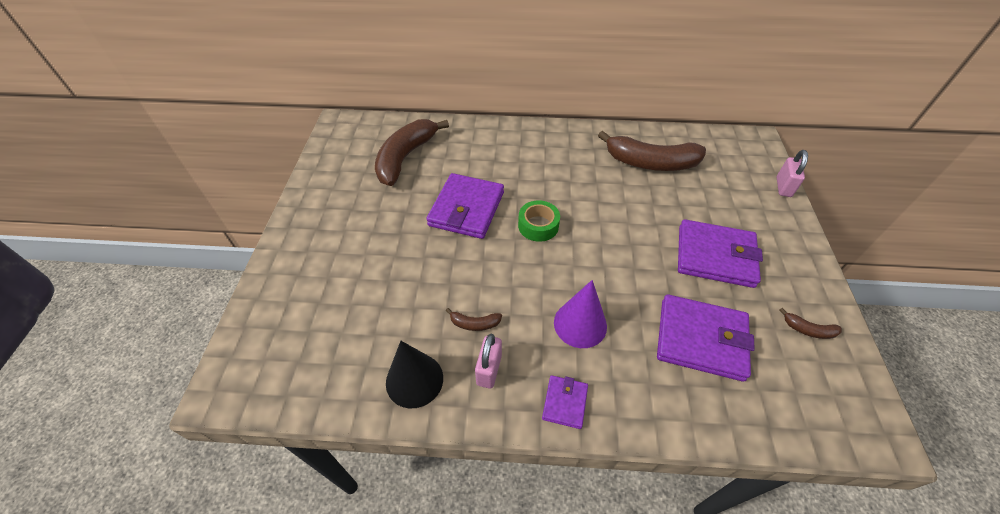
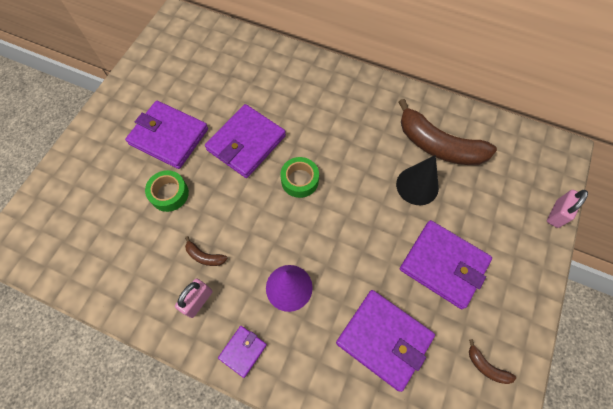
camera: 20 degrees right, 15 degrees up
(380, 225) = (169, 137): none -> purple wallet
(405, 157) = (217, 72): brown banana -> none
(405, 277) = (169, 194): none -> green tape
(414, 380) = (139, 288): black cone -> black cone (417, 185)

